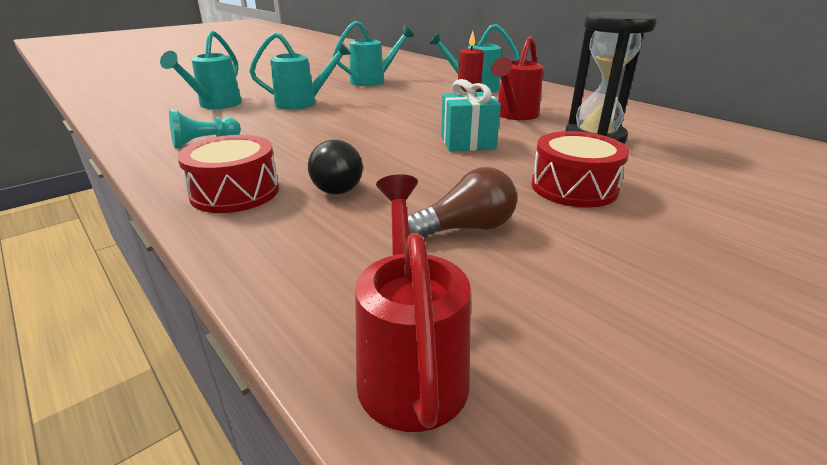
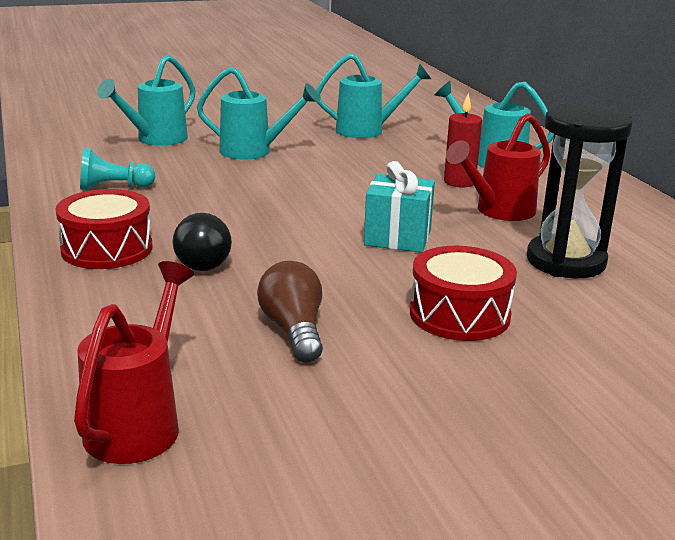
camera: 20 degrees right, 5 degrees down
(466, 228) = (294, 331): brown light bulb -> brown light bulb turned 105 degrees counterclockwise

